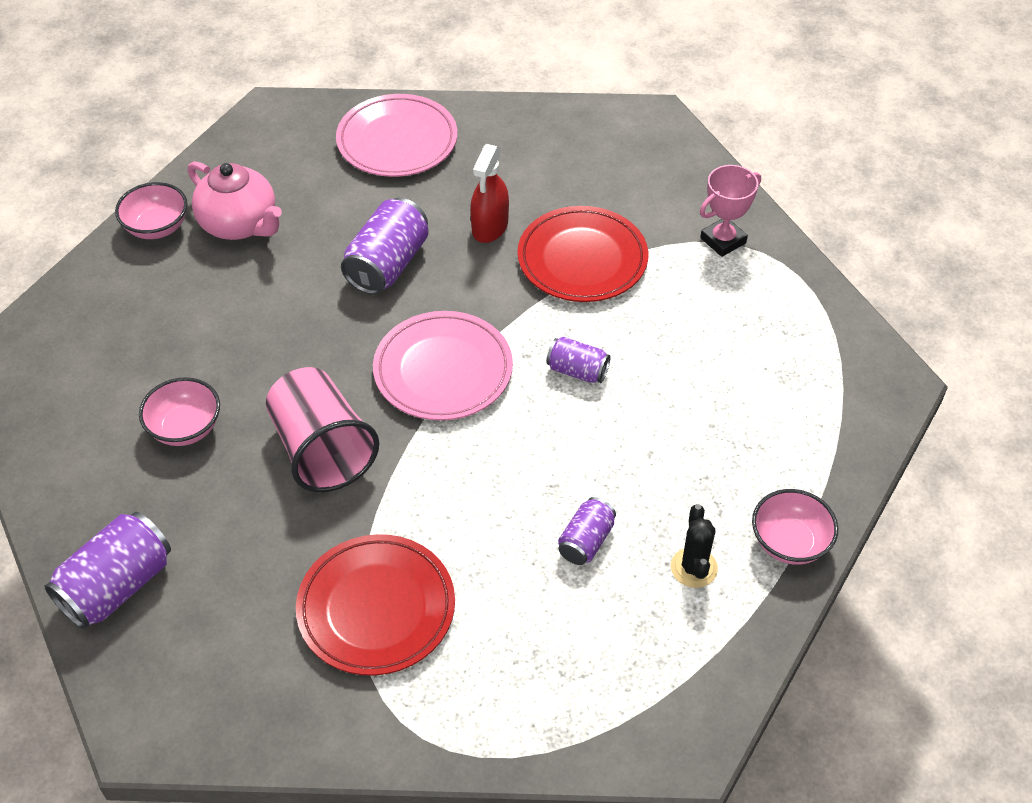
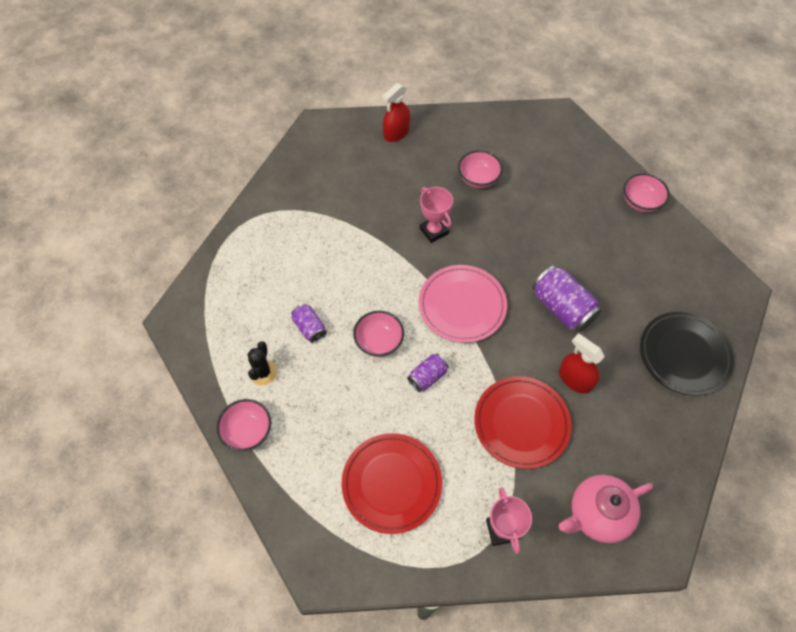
camera: 115 degrees right, 10 degrees up
(117, 586) = (396, 133): purple can -> red spray bottle
(240, 224) = (628, 242): pink teapot -> pink teapot (597, 514)
(322, 450) = (434, 231): pink cup -> pink trophy
(376, 608) = (326, 223): red plate -> red plate (391, 484)
(397, 141) = (684, 355): pink plate -> black plate
(557, 445) = (379, 341): none -> pink bowl
(694, 568) = (263, 372): black cactus -> black cactus turned 75 degrees clockwise

